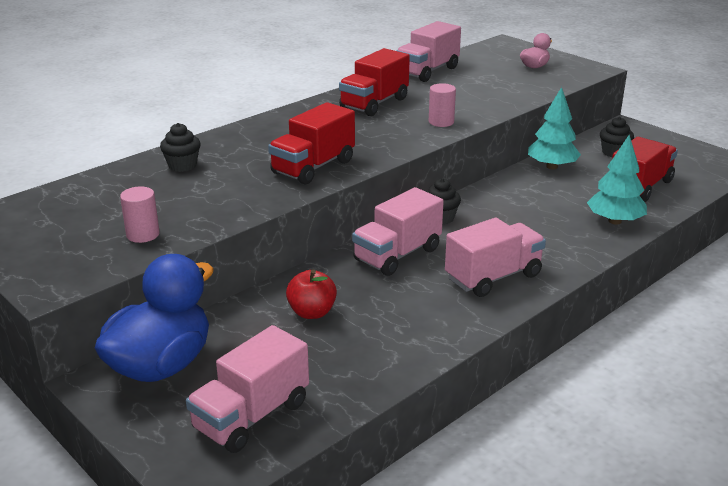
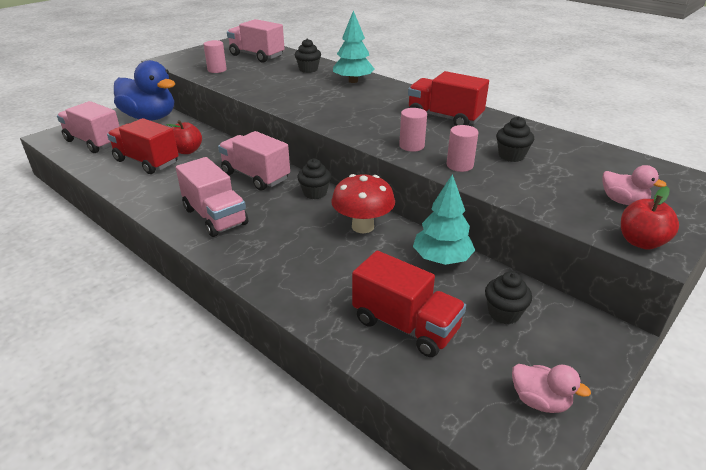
camera: 85 degrees right, 5 degrees up
(313, 167) = (307, 103): red truck -> red truck (146, 162)
(427, 71) = (549, 138): pink truck -> pink truck (257, 56)
(462, 88) = (511, 156): none -> black cupcake
(481, 107) = (459, 165): none -> pink cylinder
(505, 196) = (362, 226): none -> red mushroom
(587, 71) = (641, 242): none -> red apple
(615, 221) = (314, 294): turquoise tree -> turquoise tree (353, 81)
(693, 153) = (540, 401): none -> pink duck

